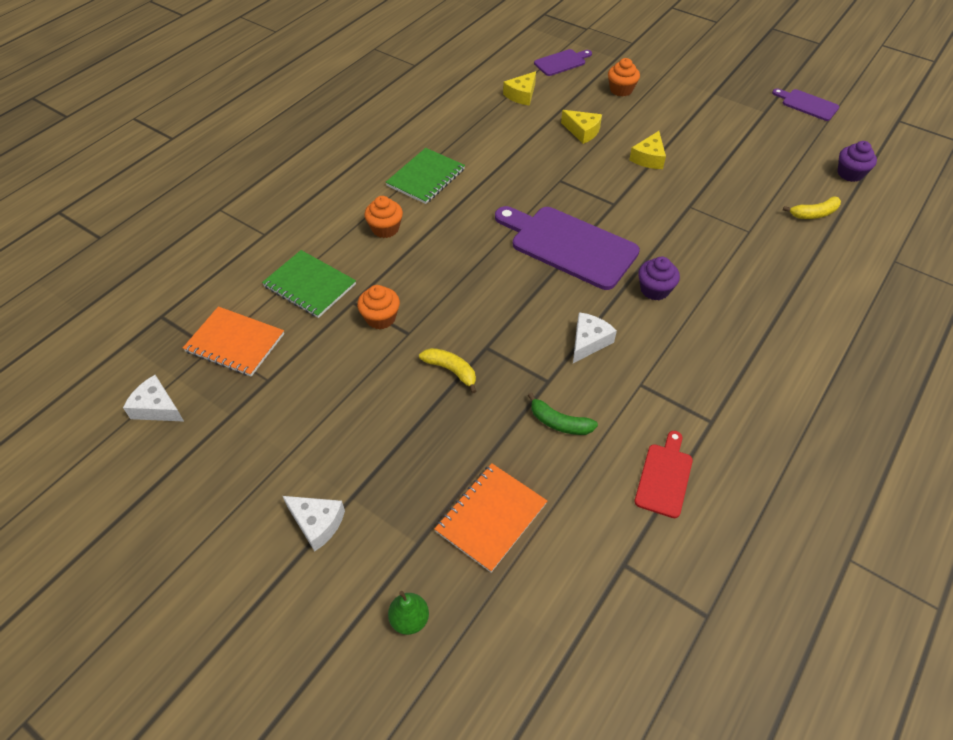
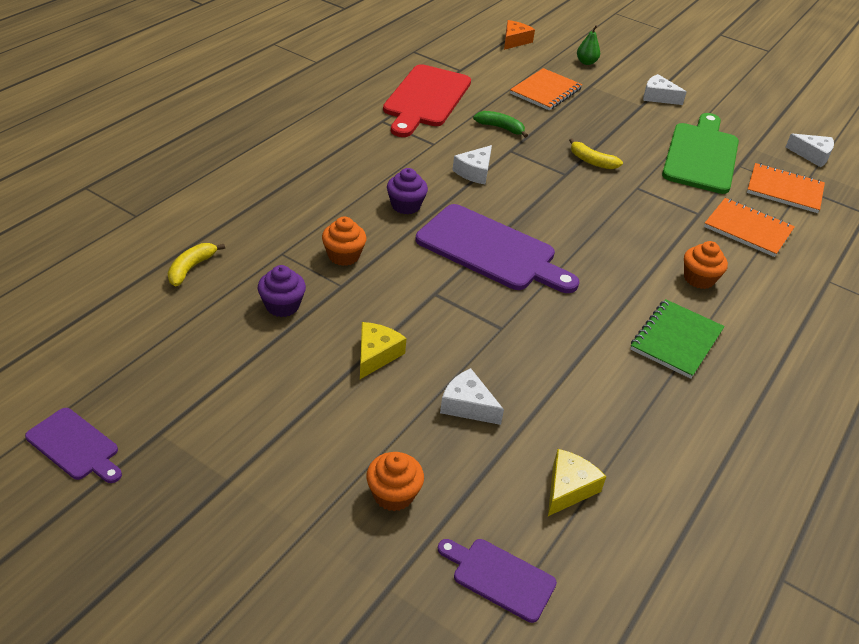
camera: 175 degrees right, 10 degrees down
(309, 285) = (748, 229): green notebook -> orange notebook
(309, 393) = (701, 155): none -> green cutting board
(380, 318) = (667, 199): orange cupcake -> orange cupcake (343, 256)
(532, 684) = (514, 41): none -> orange cheese
(561, 62) = (499, 578): purple cutting board -> purple cutting board turned 60 degrees clockwise
(582, 131) = (467, 405): yellow cheese -> white cheese
(664, 477) = (426, 99): red cutting board -> red cutting board, size x1.94
(814, 214) = (191, 268): yellow banana -> yellow banana turned 45 degrees counterclockwise
(850, 173) = (103, 317): purple cupcake -> purple cupcake (282, 306)

